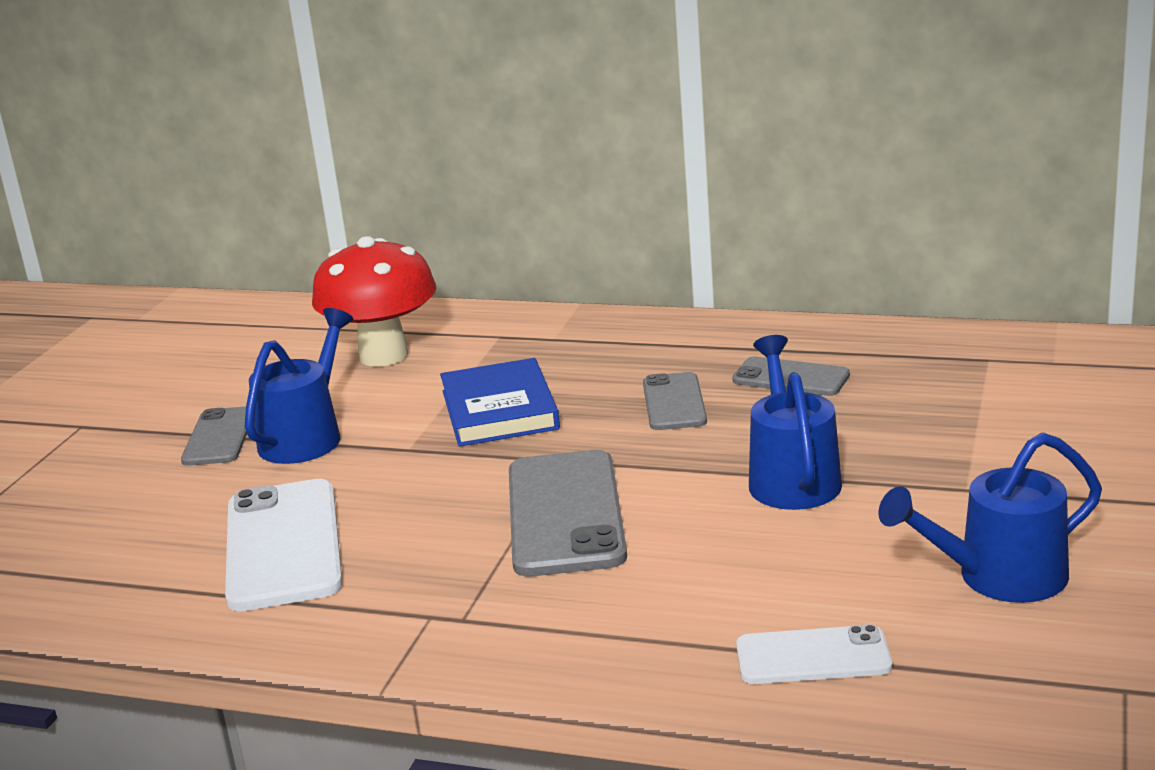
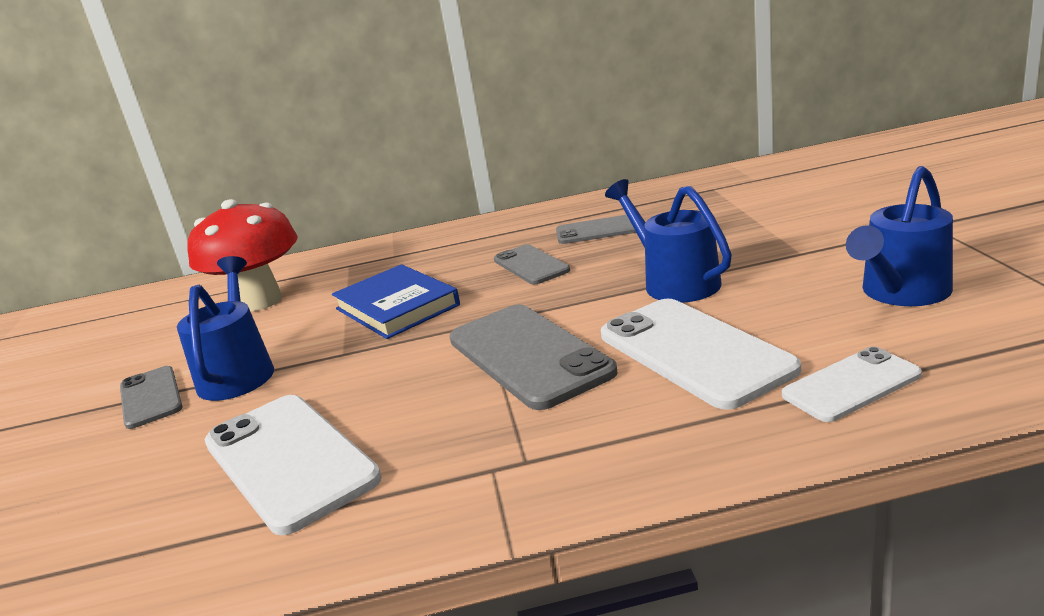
camera: 25 degrees left, 0 degrees up
(715, 567) = (694, 352): none -> white phone

